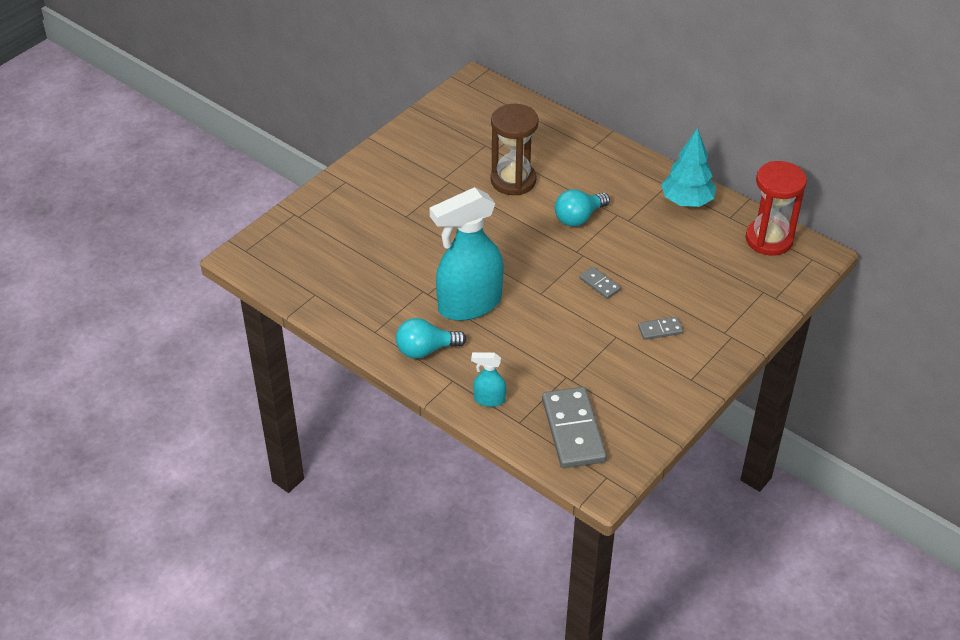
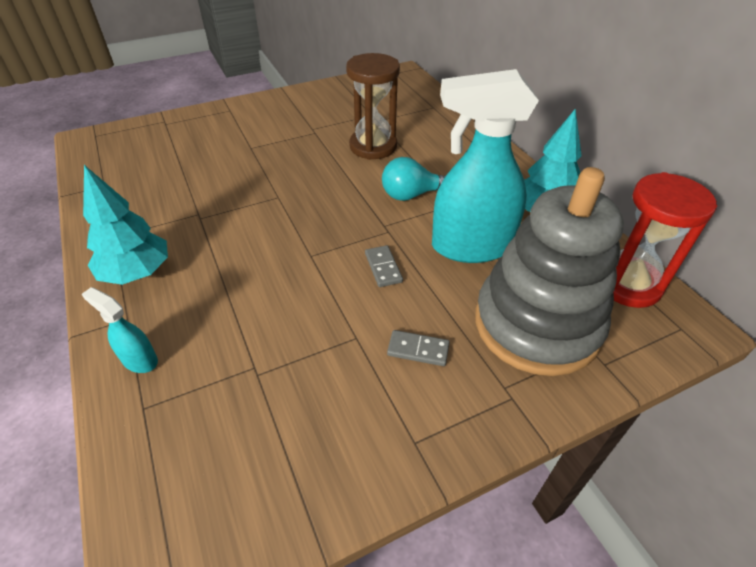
camera: 25 degrees right, 0 degrees up
(425, 350) = (137, 273): turquoise light bulb -> turquoise tree
(469, 305) = (227, 242): turquoise spray bottle -> turquoise spray bottle (470, 247)
(573, 430) = (195, 454): grey domino -> none
(724, 287) = (536, 324): none -> grey stacking toy

